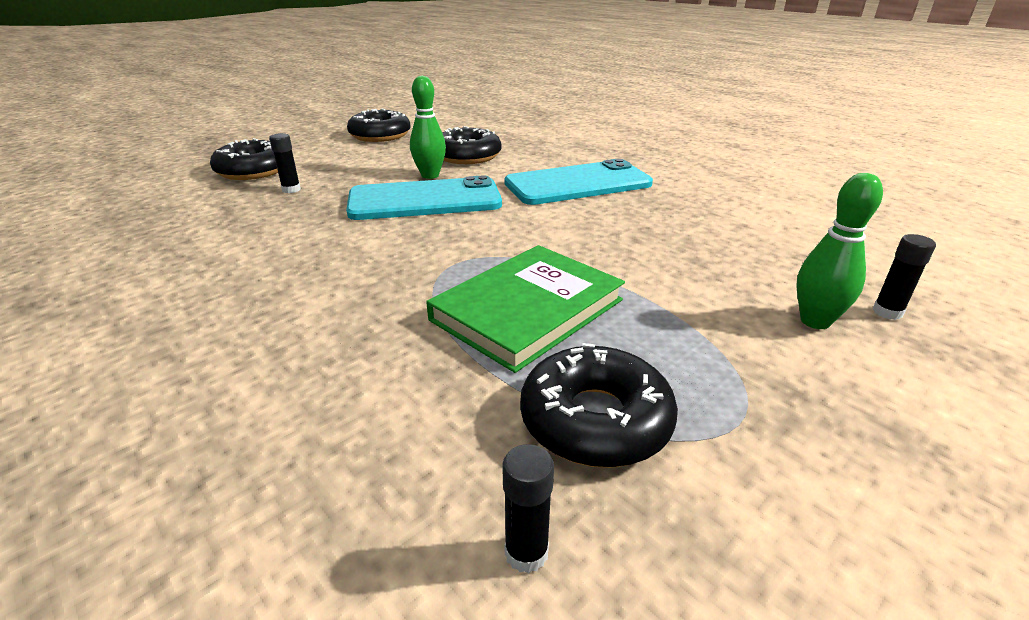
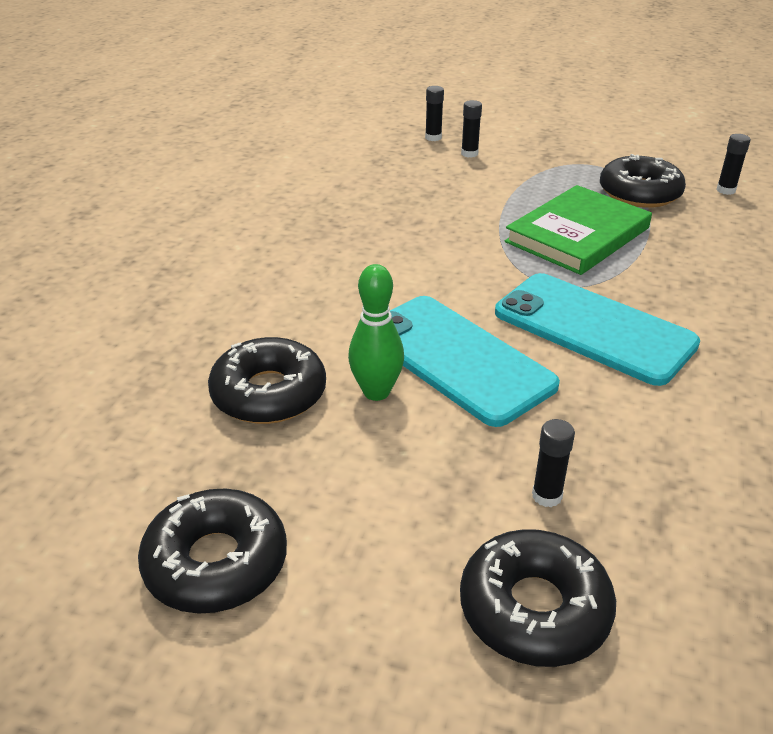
camera: 120 degrees left, 5 degrees up
(527, 310) = (577, 235): green book -> green book turned 60 degrees counterclockwise
(578, 184) = (309, 277): turquoise phone -> turquoise phone (593, 328)
(815, 321) = (469, 153): green bowling pin -> black glue stick

